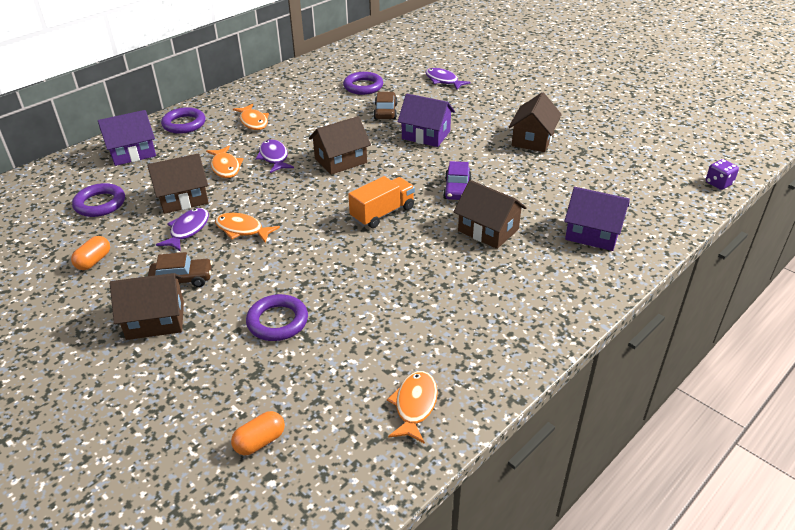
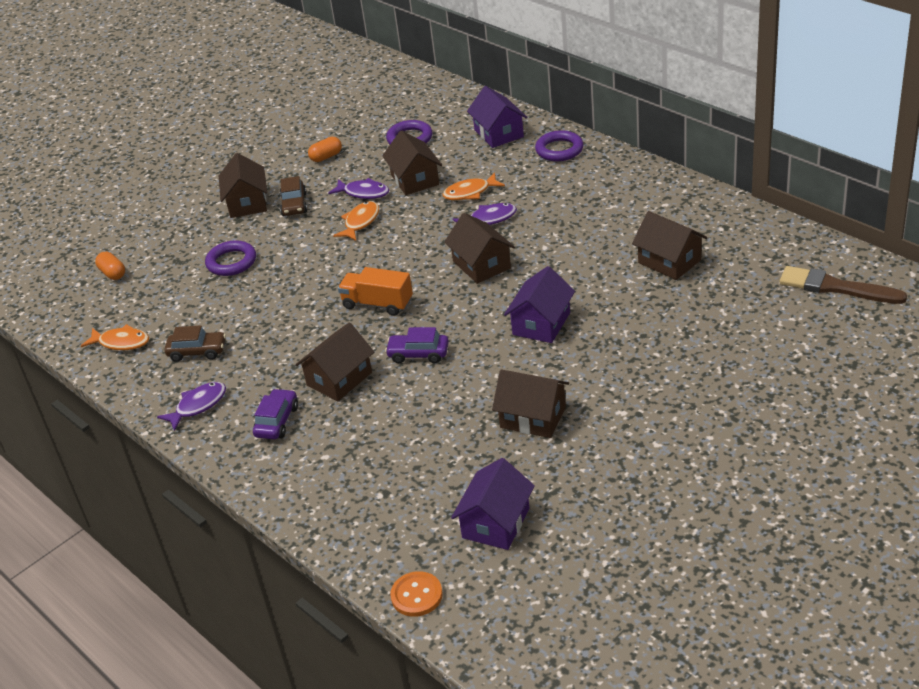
camera: 95 degrees right, 0 degrees up
(94, 261) = (326, 157): orange capsule -> orange capsule turned 60 degrees counterclockwise
(253, 122) = (567, 193): orange fish -> none
(363, 86) = (669, 261): purple ring -> brown house
(382, 213) = (377, 304): orange truck -> orange truck turned 150 degrees clockwise
(385, 112) = (600, 286): brown car -> brown car (197, 352)
(407, 41) = (836, 287): none -> brown brush
(443, 81) = (699, 331): purple fish -> purple fish (198, 406)
(547, 263) = (277, 421): none -> purple car
(592, 234) = (322, 460): purple house -> purple house (496, 523)
(718, 183) = (416, 595): purple dice -> orange button

